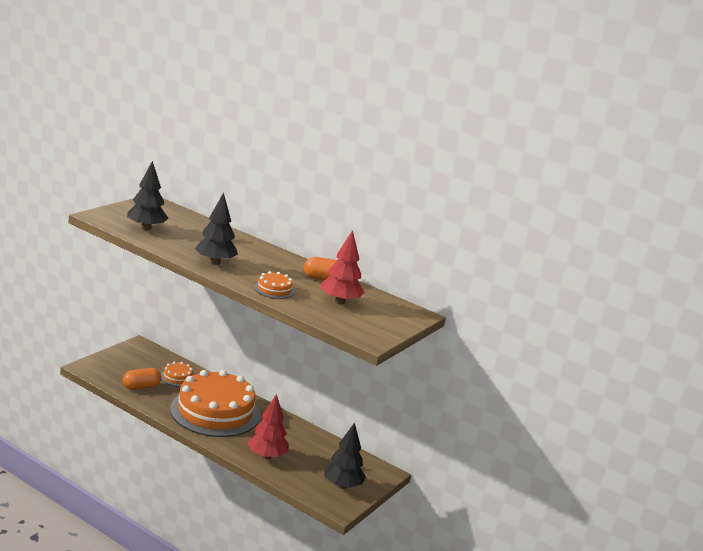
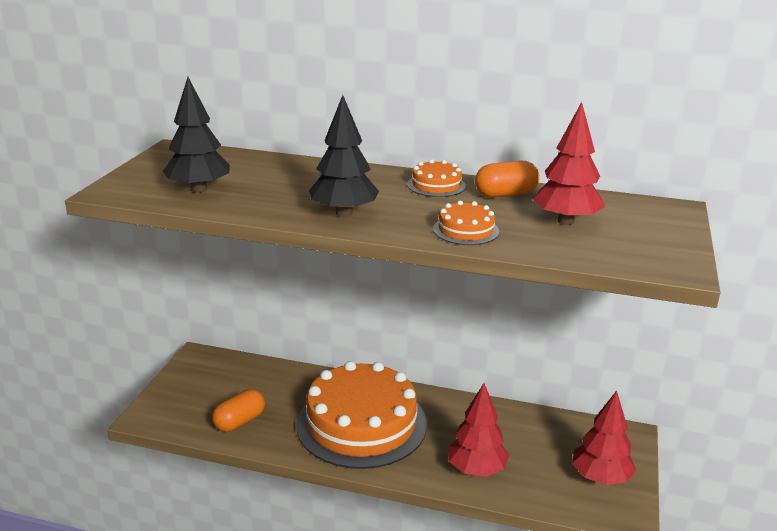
camera: 15 degrees left, 5 degrees up
(177, 377) = (278, 388): orange cake -> orange cake (436, 185)
(342, 485) = (600, 478): black tree -> red tree

